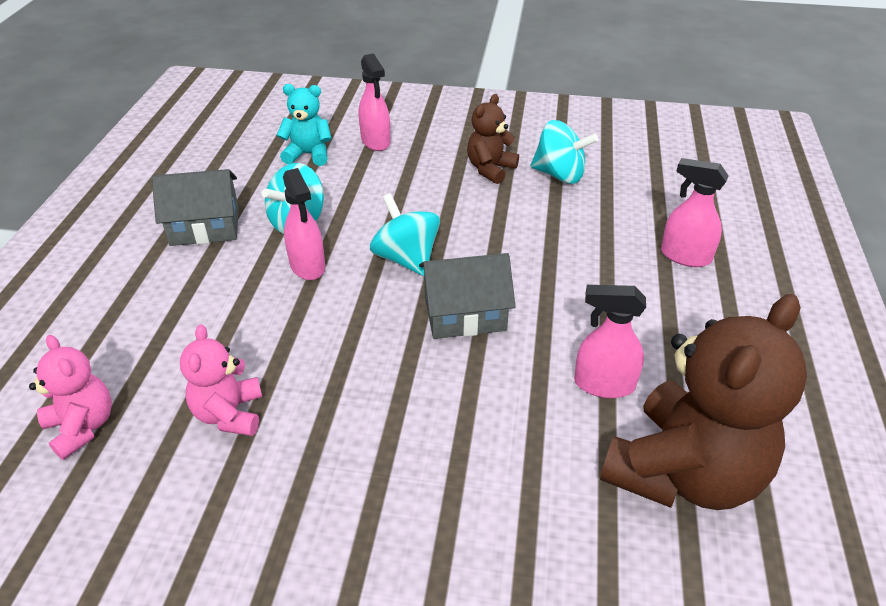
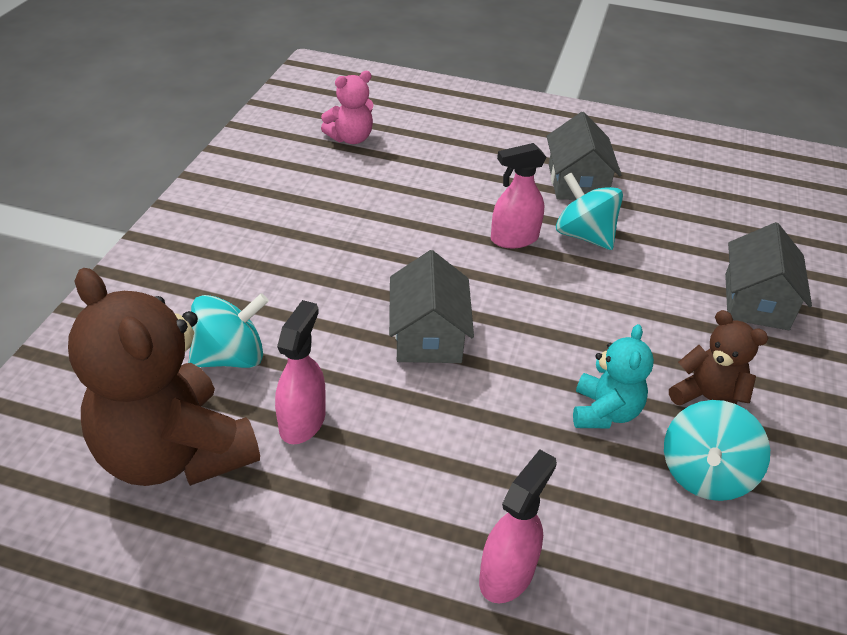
camera: 95 degrees right, 0 degrees up
(229, 414) = (342, 196): pink teddy bear -> none
(308, 154) = (715, 247): turquoise teddy bear -> turquoise teddy bear (604, 412)
(376, 142) = (756, 301): pink spray bottle -> grey house
(406, 259) = (520, 304): turquoise spinning top -> turquoise spinning top (230, 357)

